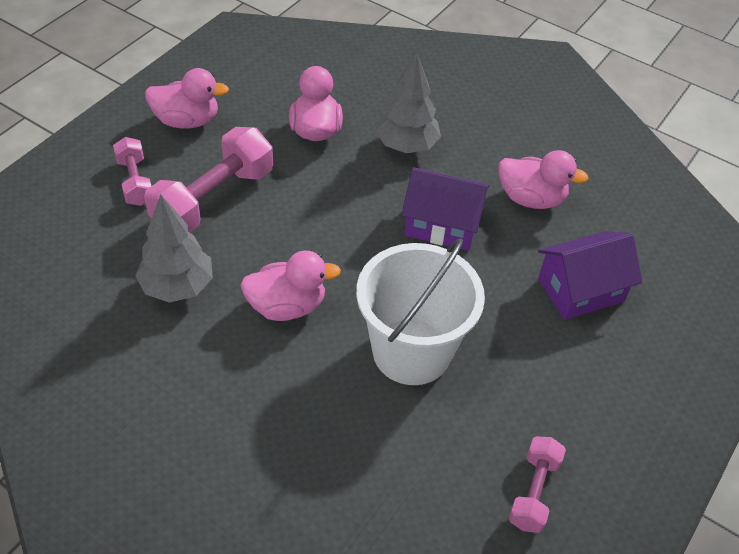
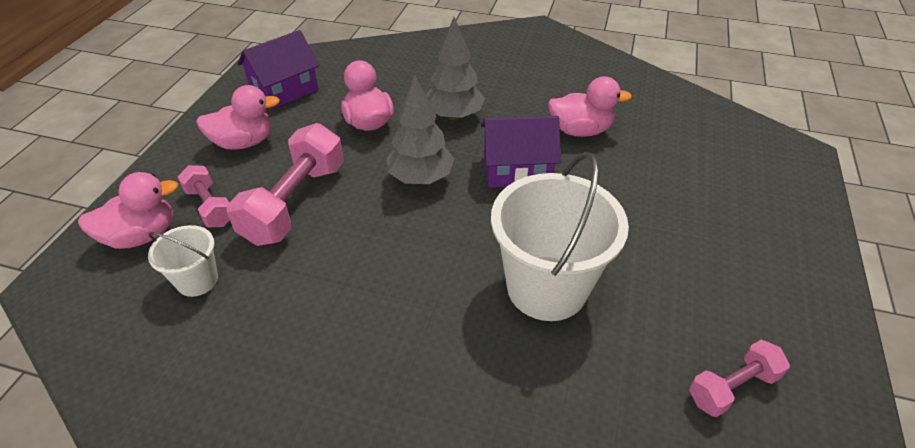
camera: 15 degrees left, 5 degrees down
(104, 251) = (197, 280): none -> white bucket
(177, 287) = (288, 293): grey tree -> grey tree (421, 178)
(287, 306) = (408, 280): pink duck -> pink duck (142, 236)
(534, 492) = (732, 387): pink dumbbell -> pink dumbbell turned 60 degrees clockwise
(580, 290) = (662, 191): purple house -> purple house (284, 90)

